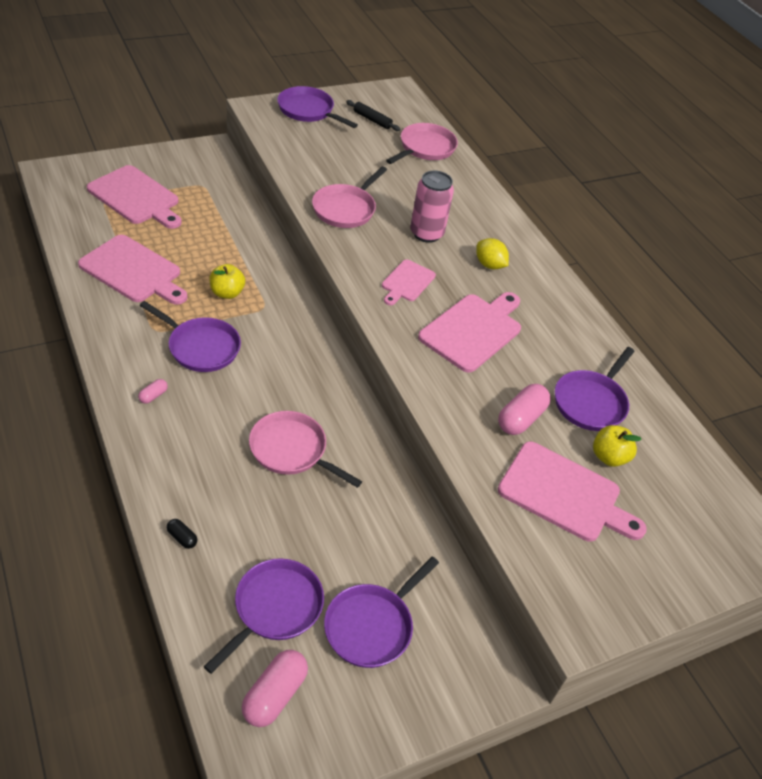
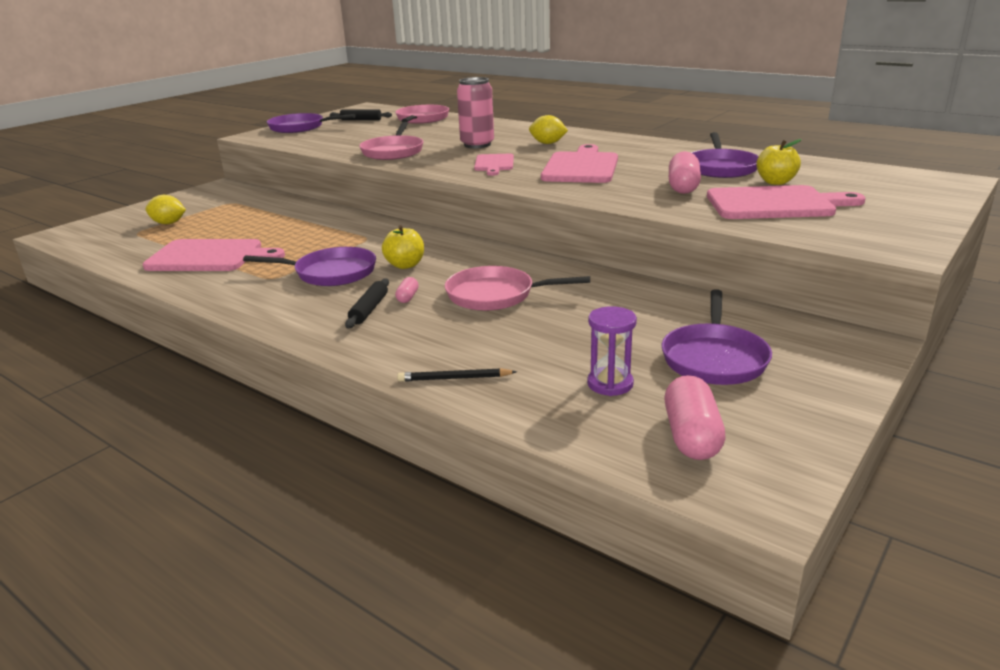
camera: 20 degrees left, 20 degrees down
(136, 197) = (168, 223): pink cutting board -> yellow lemon
(153, 396) = (314, 311): pink capsule -> pink capsule (407, 297)
(182, 538) = (454, 378): black capsule -> black pencil
(191, 416) = (369, 309): none -> black rolling pin
(227, 293) = (321, 241): yellow apple -> yellow apple (405, 265)
(275, 608) = (610, 384): purple pan -> purple hourglass

